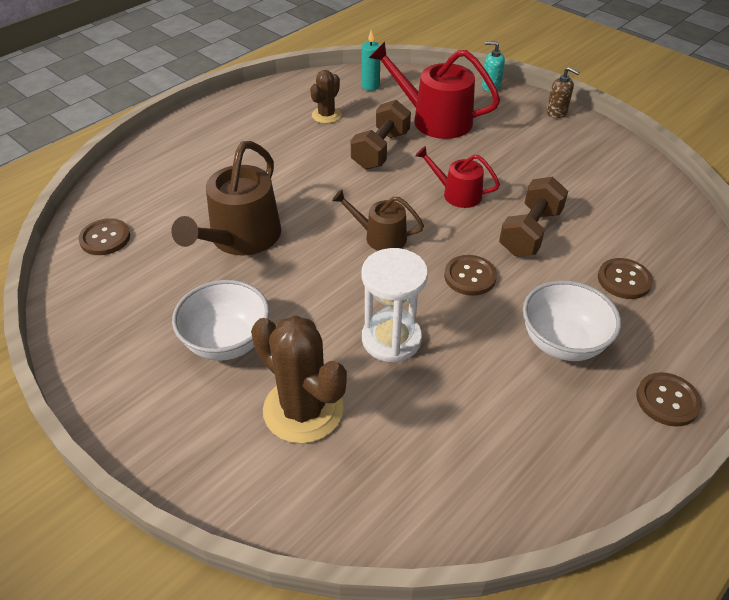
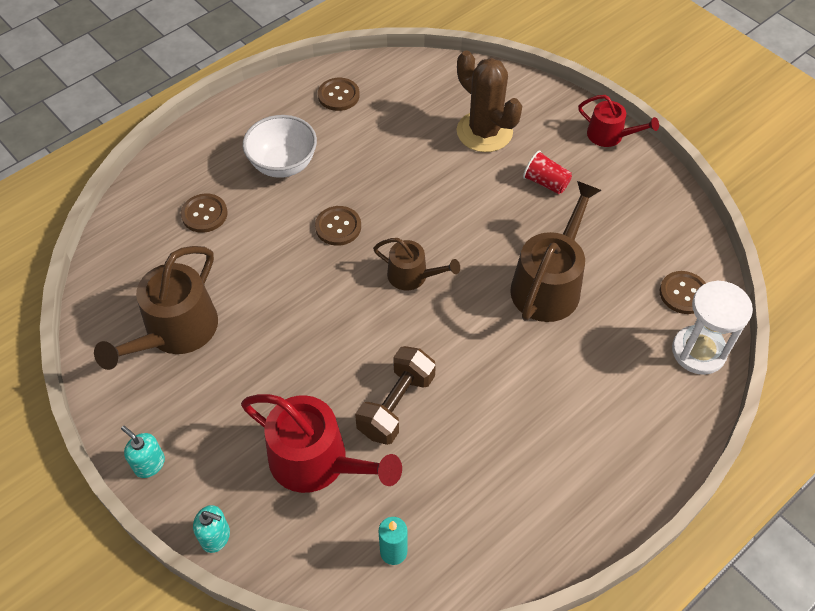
camera: 175 degrees left, 10 degrees up
(227, 342) = (546, 182): white bowl -> red cup
(326, 115) = (461, 483): brown cactus -> none
(391, 339) = (416, 176): white hourglass -> white hourglass (698, 351)
(457, 194) = (323, 326): red watering can -> red watering can (609, 135)
(530, 232) = (265, 271): brown dumbbell -> none
(557, 112) = (149, 464): brown soap dispenser -> turquoise soap dispenser
(588, 183) = (175, 331): none -> brown watering can
(667, 400) = (228, 121): brown button -> brown button (338, 95)

